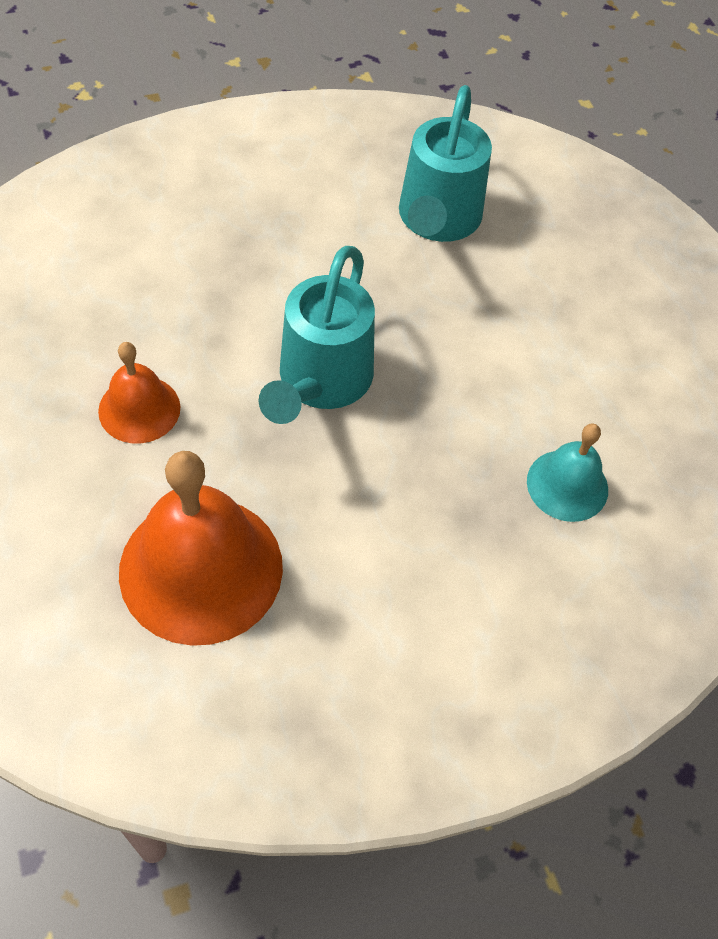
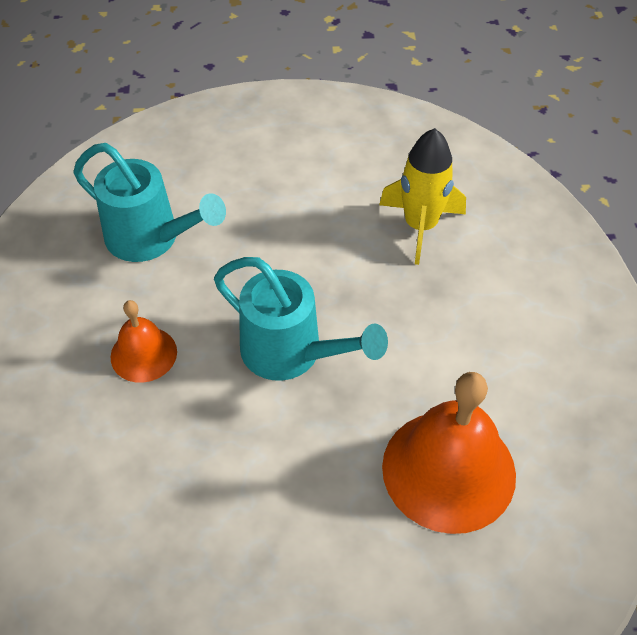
camera: 70 degrees left, 5 degrees down
(139, 409) = (281, 493): orange bell -> orange bell (143, 354)
(567, 485) = (420, 226): turquoise bell -> yellow rocket

